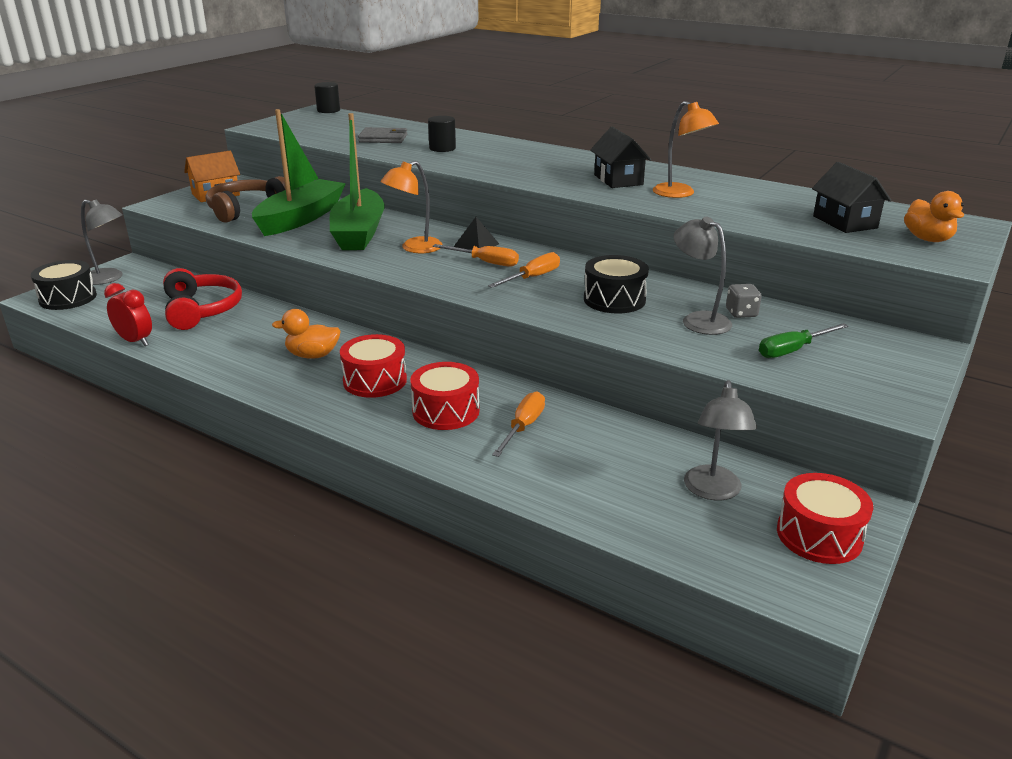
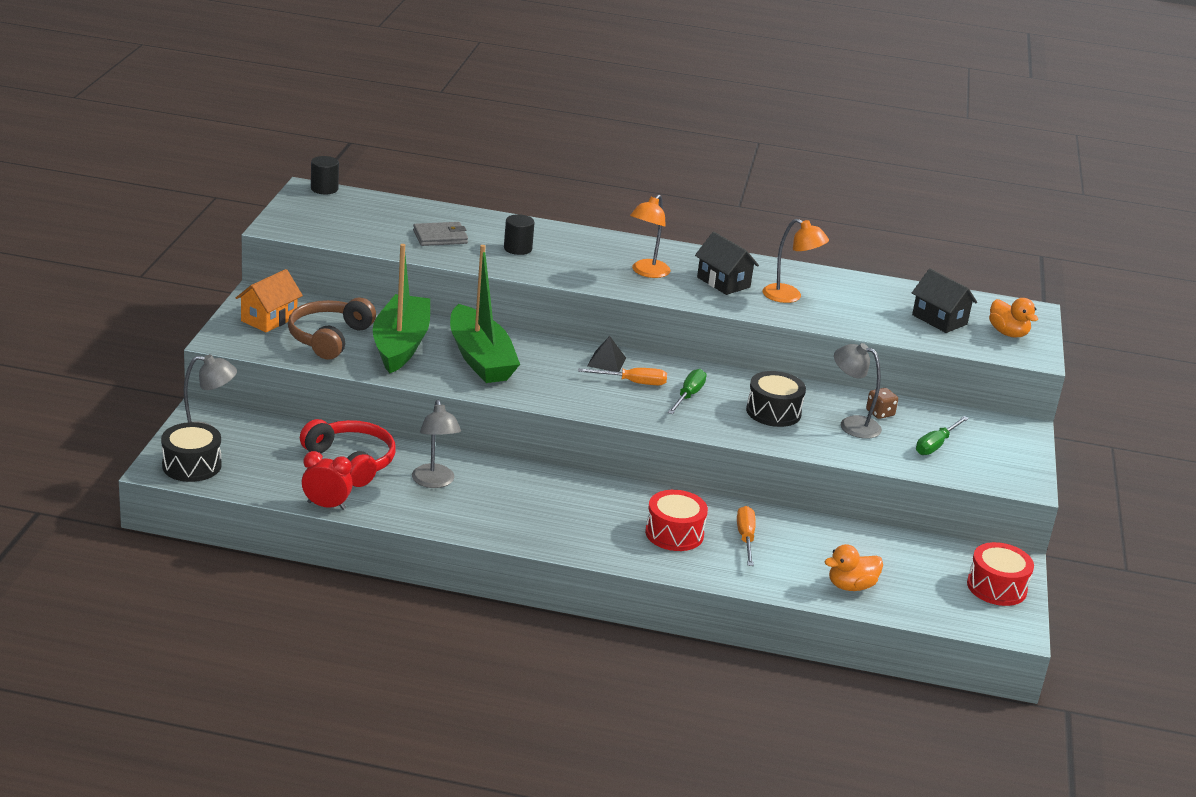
camera: 25 degrees left, 0 degrees up
(312, 355) = (512, 497): orange duck -> orange duck (851, 586)
(375, 381) = (591, 514): red drum -> none
(414, 248) = (552, 372): orange lamp -> orange lamp (647, 272)
(532, 277) = (688, 396): orange screwdriver -> green screwdriver
(713, 491) = (913, 567): grey lamp -> grey lamp (434, 482)
(741, 313) = (880, 413): grey dice -> brown dice

